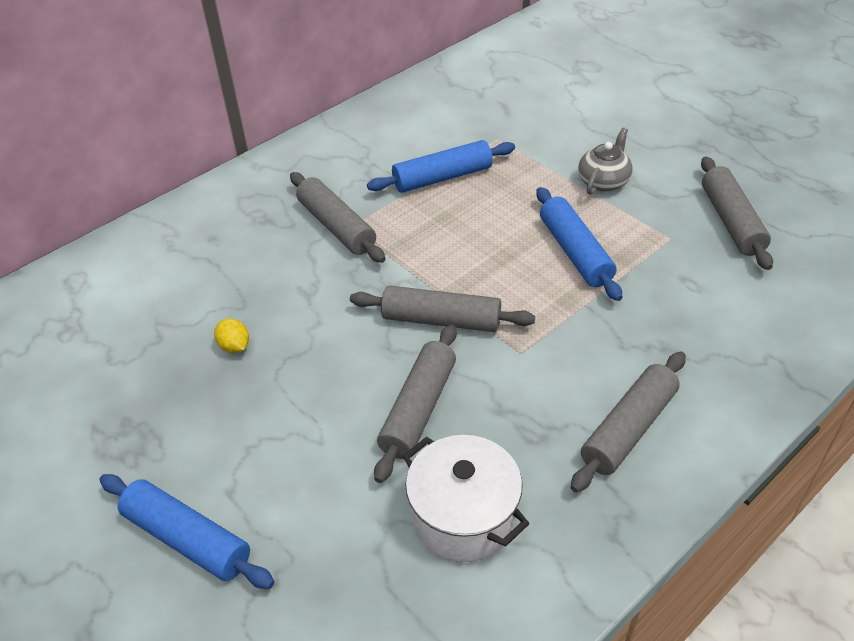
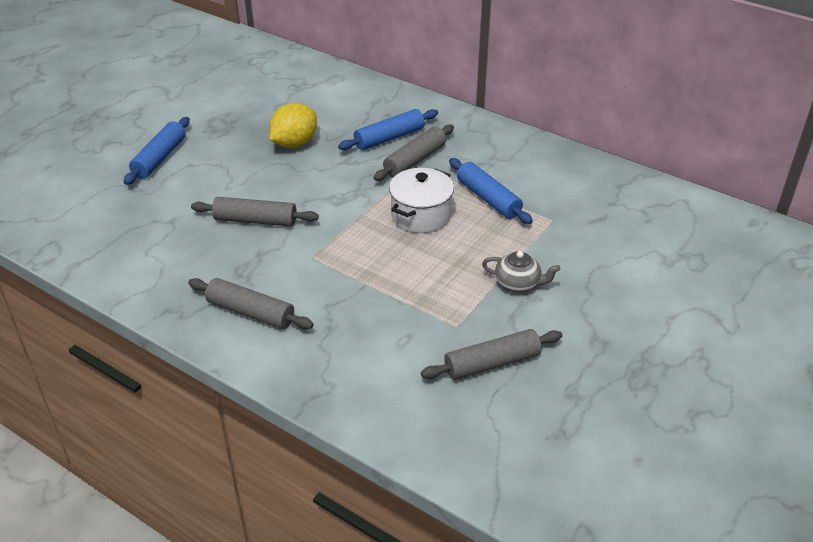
camera: 75 degrees right, 5 degrees down
(234, 346) = (294, 143): yellow lemon -> yellow lemon, size x2.15
(441, 320) = (334, 219): grey rolling pin -> none
(463, 516) = (177, 249): white pot -> white pot (421, 215)
(574, 252) = (422, 274): blue rolling pin -> blue rolling pin (389, 138)

